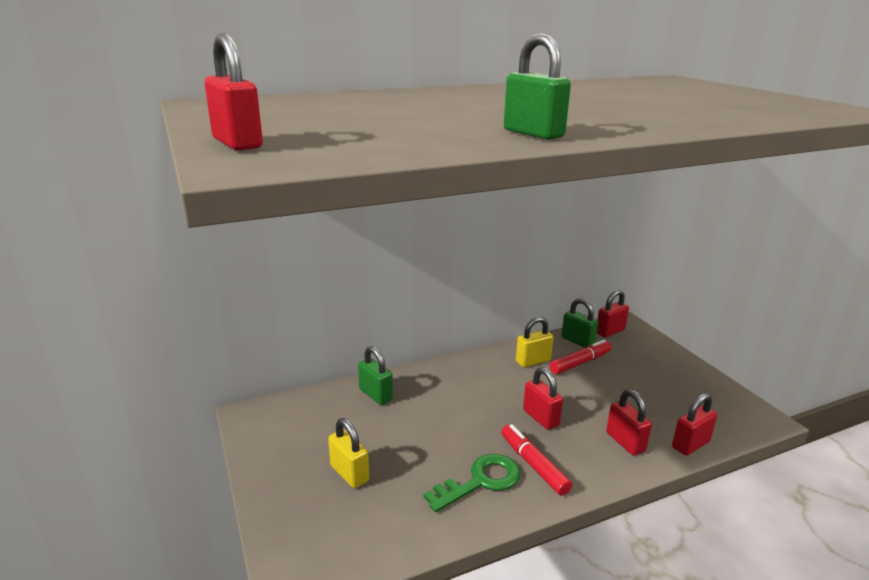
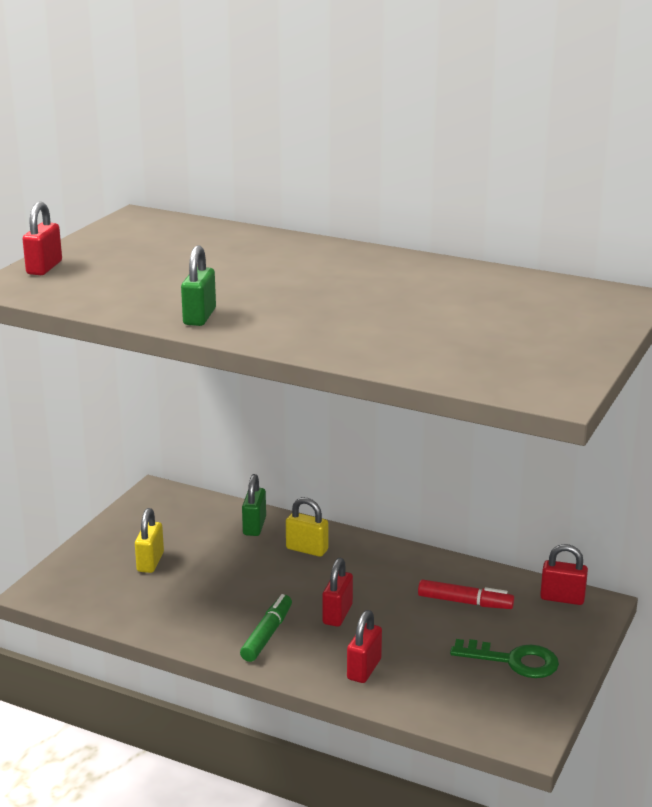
camera: 50 degrees right, 0 degrees up
(480, 481) = (214, 619): green key -> green key (513, 661)
(533, 361) = (425, 576): yellow padlock -> yellow padlock (307, 549)
(533, 465) = (267, 634): red marker -> green marker
(577, 341) = (506, 586): green padlock -> none
(690, 445) = (411, 706): red padlock -> none

